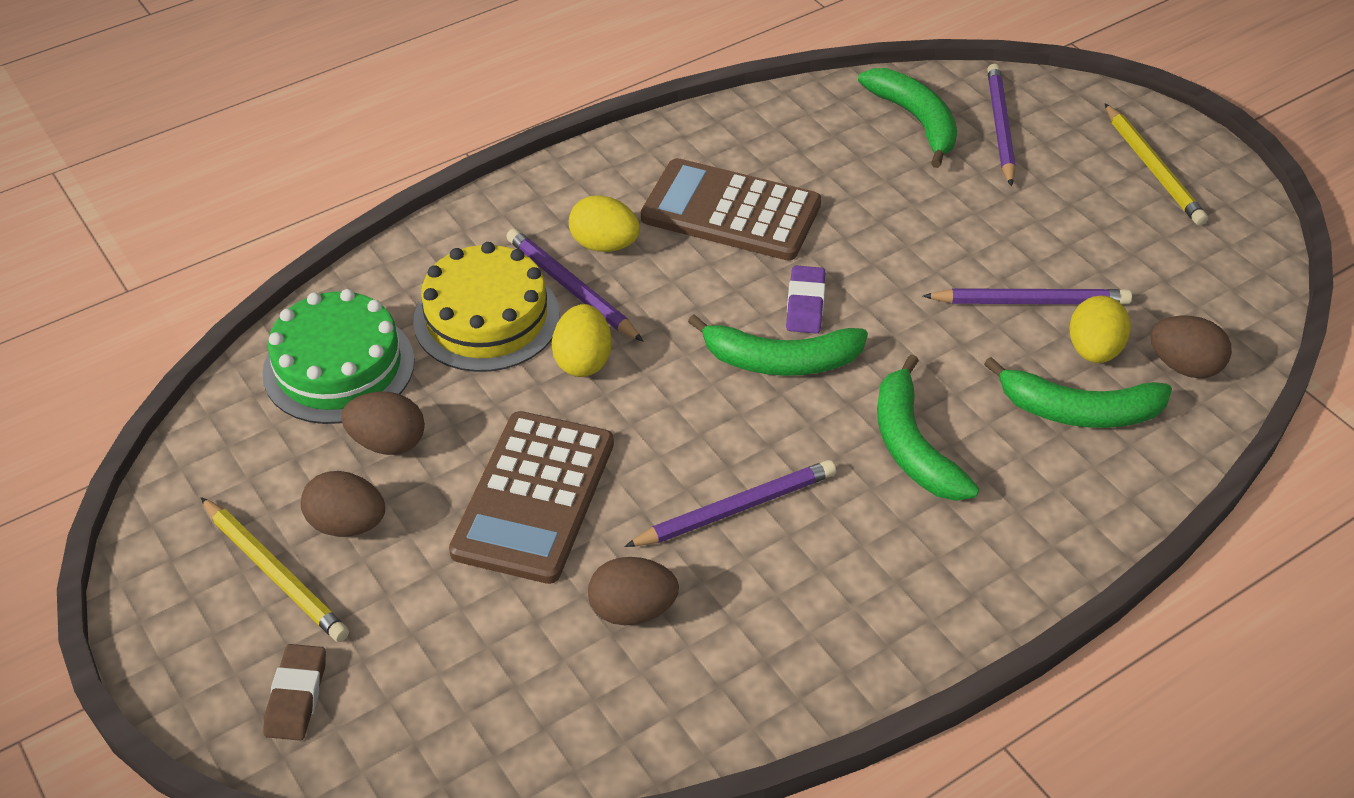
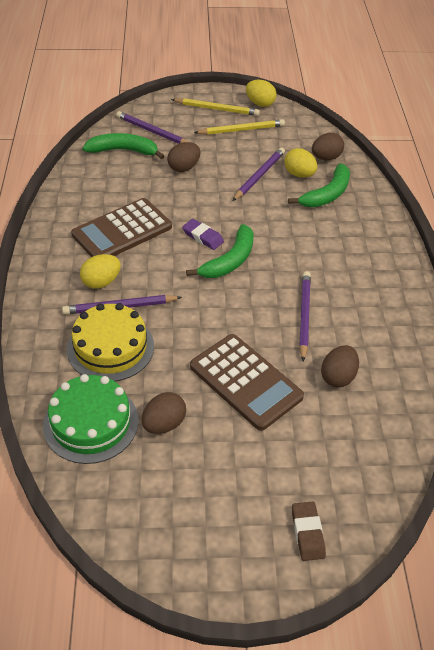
camera: 60 degrees left, 0 degrees up
(275, 573) = (218, 511): yellow pencil -> yellow pencil (241, 130)
(296, 696) = (307, 533): brown eraser -> brown eraser turned 45 degrees clockwise
(347, 524) = (207, 464): brown egg -> brown egg (184, 168)
(583, 361) = (172, 325): yellow egg -> yellow egg (260, 103)
(912, 445) = (309, 246): green banana -> none

